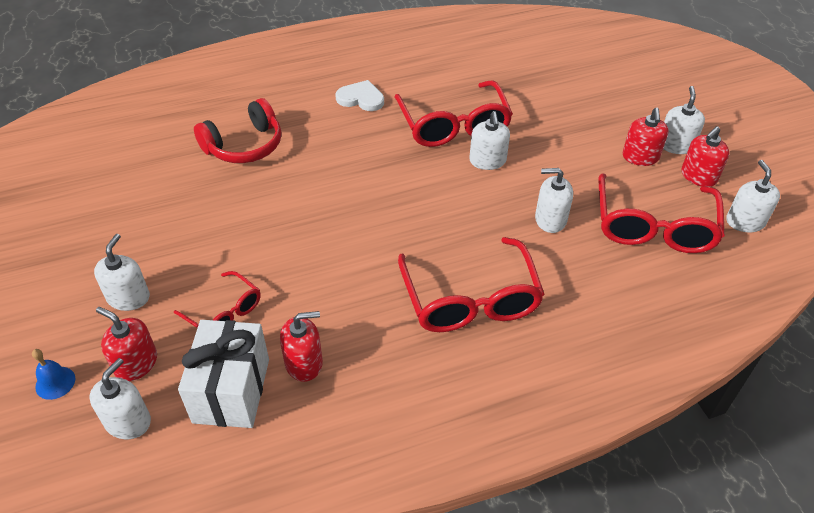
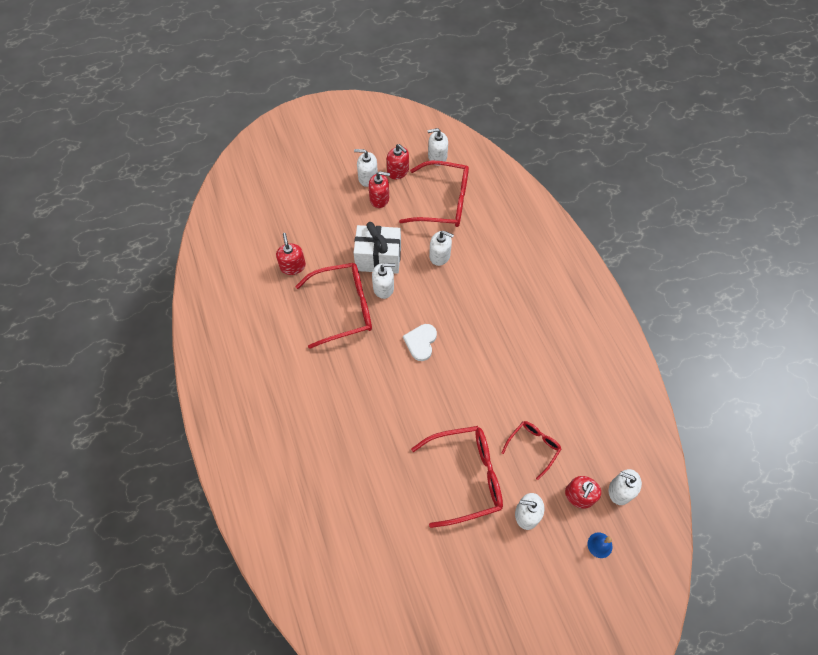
camera: 90 degrees left, 15 degrees up
(231, 390) = (590, 433): white gift -> white gift (378, 258)
(244, 146) = (365, 458): red headphones -> none
(304, 363) = (566, 394): red soap dispenser -> red soap dispenser (293, 266)
(361, 98) = (307, 374): white heart -> white heart (421, 342)
(470, 300) = (509, 303): red glasses -> red glasses (466, 476)
(550, 219) = (440, 255): white soap dispenser -> white soap dispenser turned 75 degrees counterclockwise

